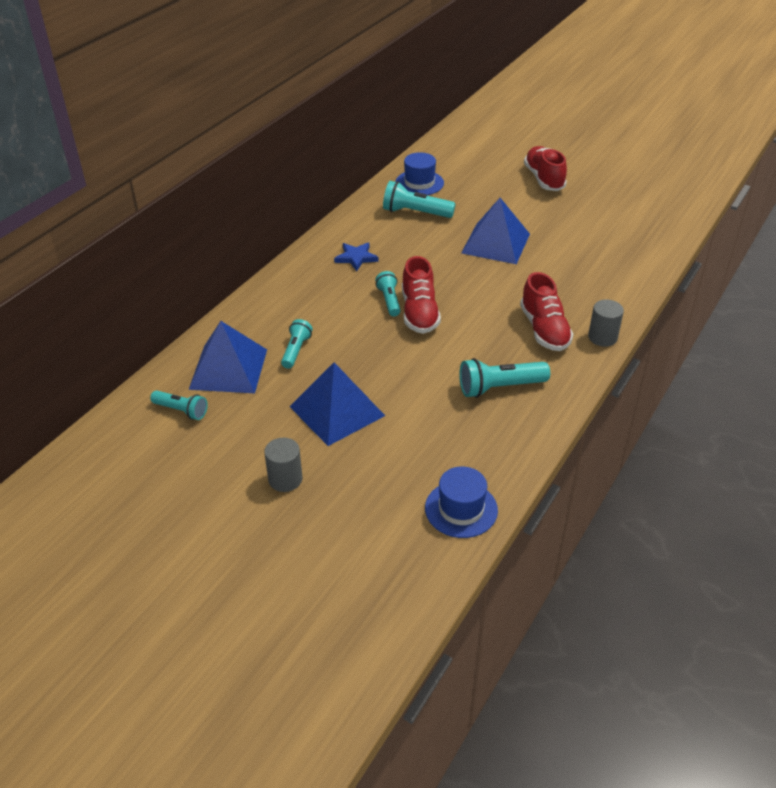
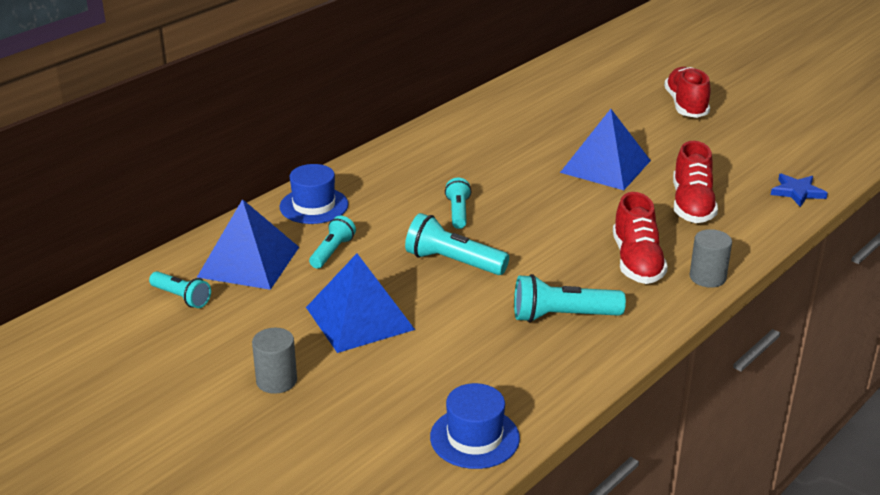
camera: 10 degrees right, 10 degrees down
(356, 258) = (433, 165): blue star -> blue star (797, 192)
(415, 213) = (518, 126): turquoise flashlight -> turquoise flashlight (453, 262)
(419, 183) = (533, 96): blue hat -> blue hat (314, 206)
(419, 313) = (490, 228): red shoe -> red shoe (692, 205)

